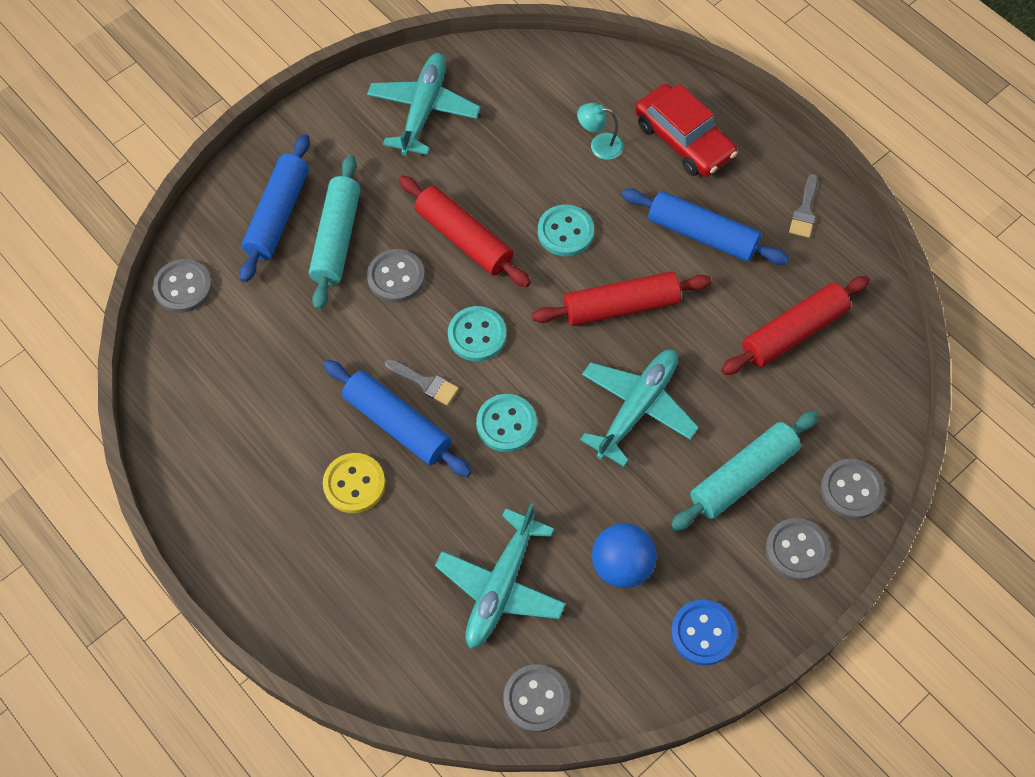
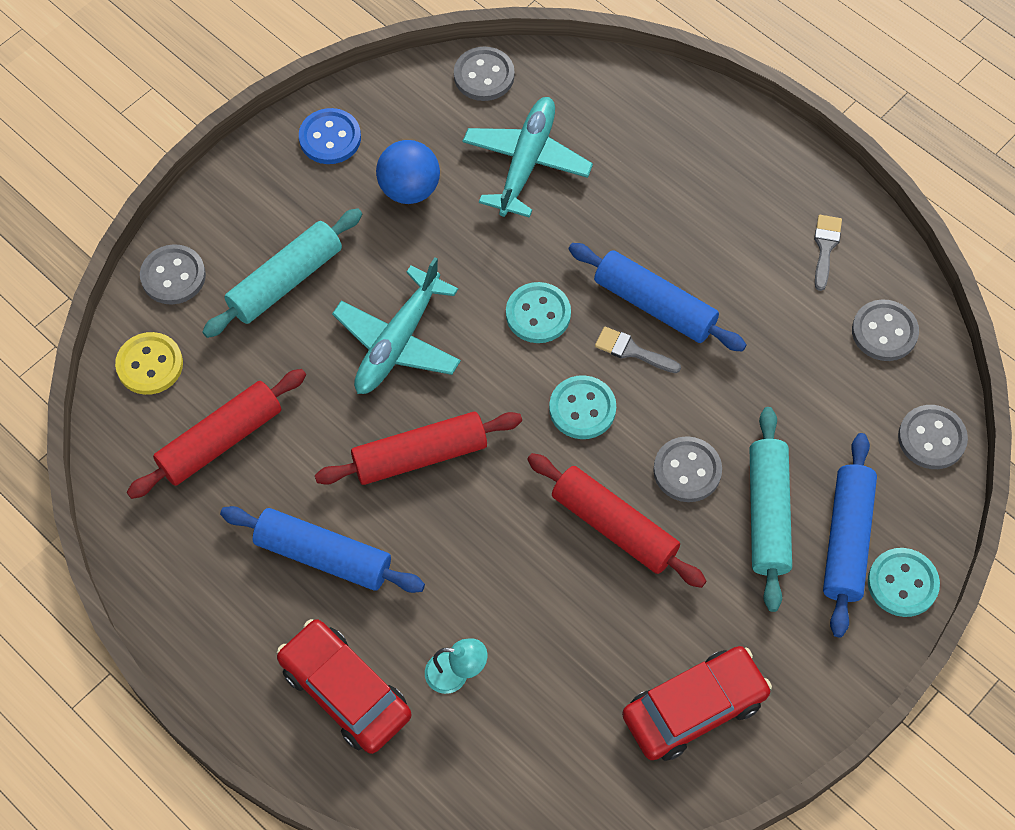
camera: 175 degrees right, 0 degrees up
(354, 484) = (688, 243): yellow button -> yellow button (150, 365)
(423, 110) = (694, 708): turquoise plane -> red car
(565, 232) = (491, 545): turquoise button -> turquoise button (902, 583)
(797, 550) = (235, 215): grey button -> grey button (884, 332)
(805, 210) = (193, 599): grey brush -> grey brush (825, 247)

